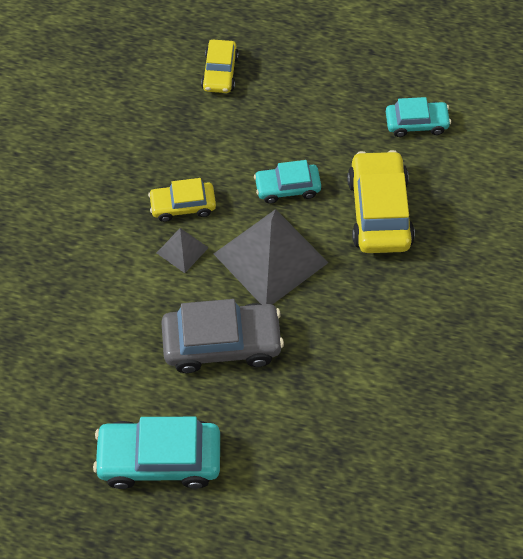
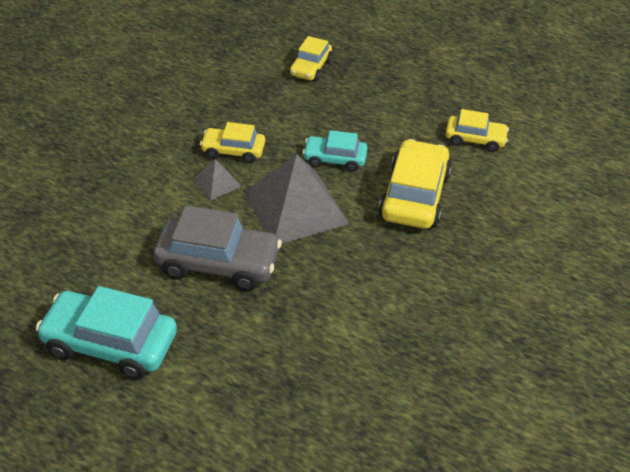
camera: 15 degrees right, 15 degrees down
(416, 123) = (475, 139): turquoise car -> yellow car

